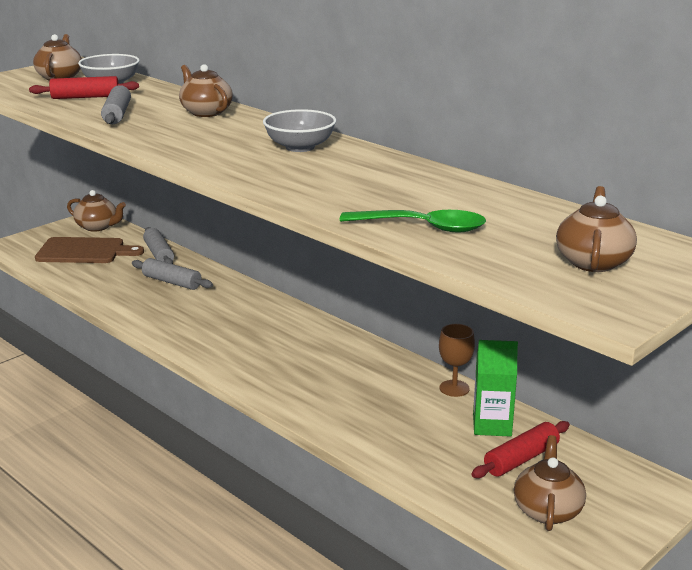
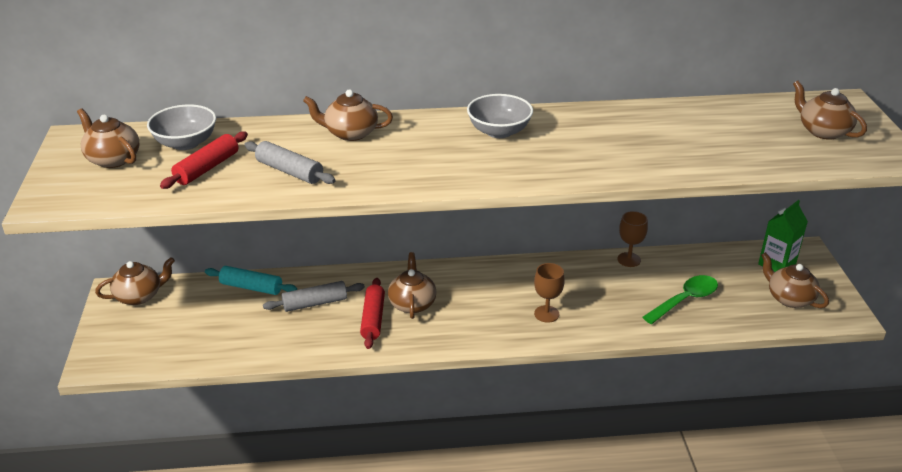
camera: 50 degrees left, 10 degrees up
(84, 251) = (181, 324): brown cutting board -> none
(159, 254) = (251, 287): grey rolling pin -> turquoise rolling pin
(226, 316) = (412, 303): none -> brown teapot
(299, 379) = (546, 314): none -> brown goblet
(423, 227) = (715, 155): green spoon -> green spoon (685, 300)
(492, 425) = (685, 269): green carton -> green carton (777, 264)
(521, 459) = (731, 279): red rolling pin -> red rolling pin (373, 319)

